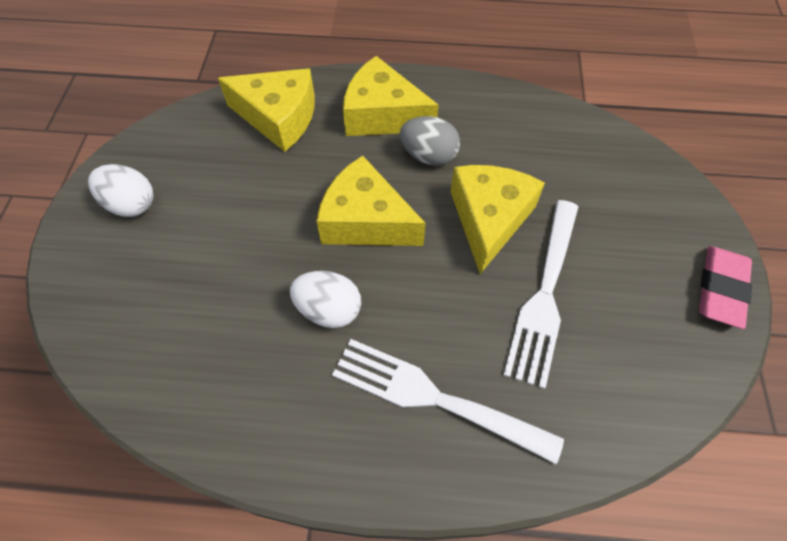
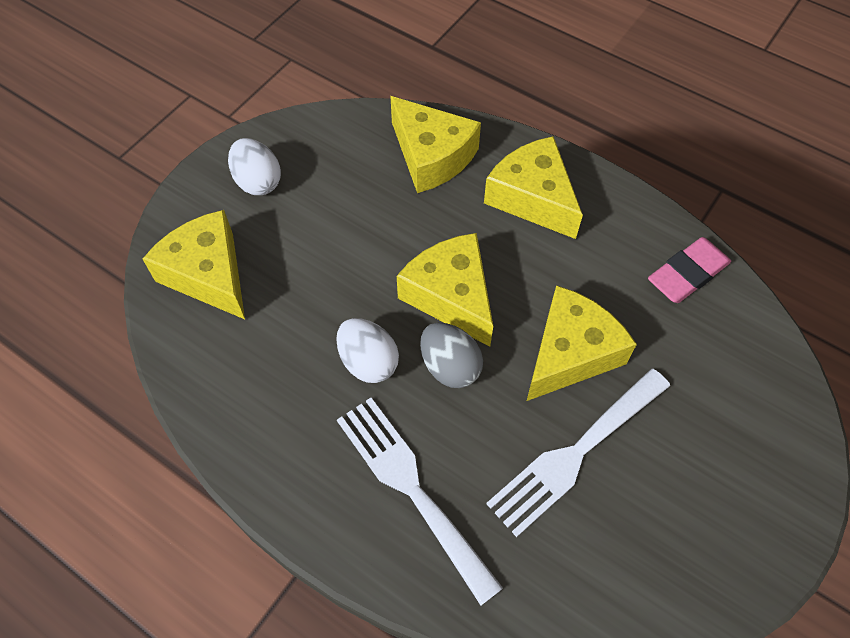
camera: 30 degrees right, 0 degrees up
(129, 307) = (208, 274): none -> yellow cheese
(428, 156) = (552, 261): grey egg -> grey egg (450, 366)
(721, 289) = (766, 545): pink eraser -> pink eraser (687, 274)

